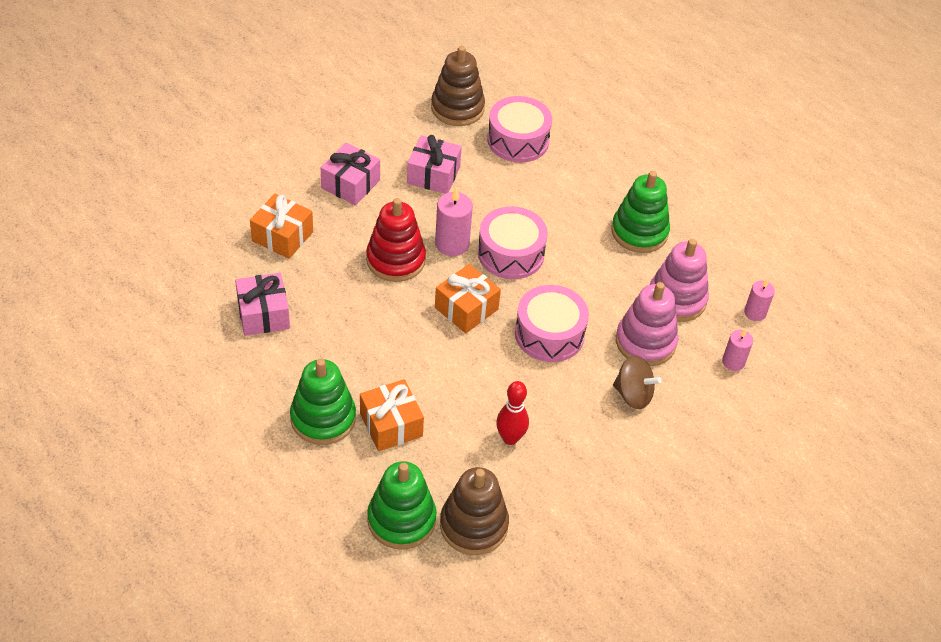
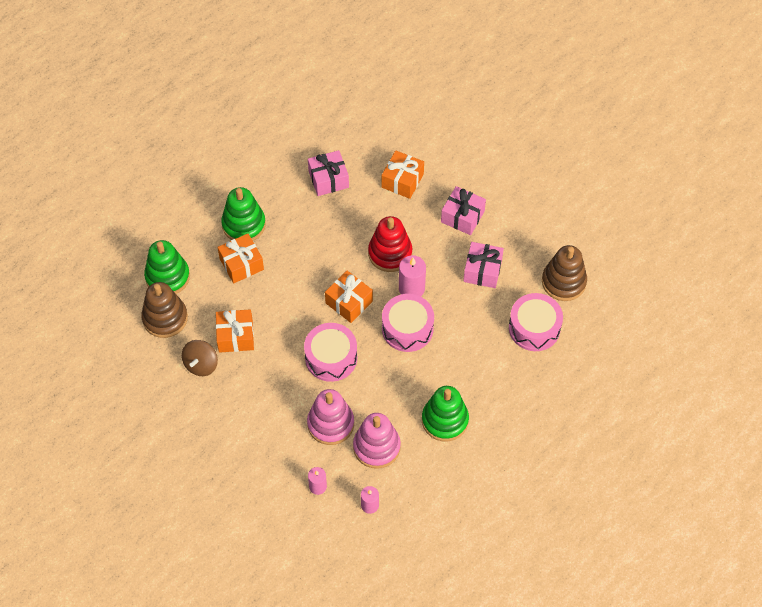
camera: 90 degrees right, 10 degrees up
(510, 438) = (235, 336): red bowling pin -> orange gift
(633, 394) = (280, 415): brown spinning top -> brown spinning top (201, 364)

